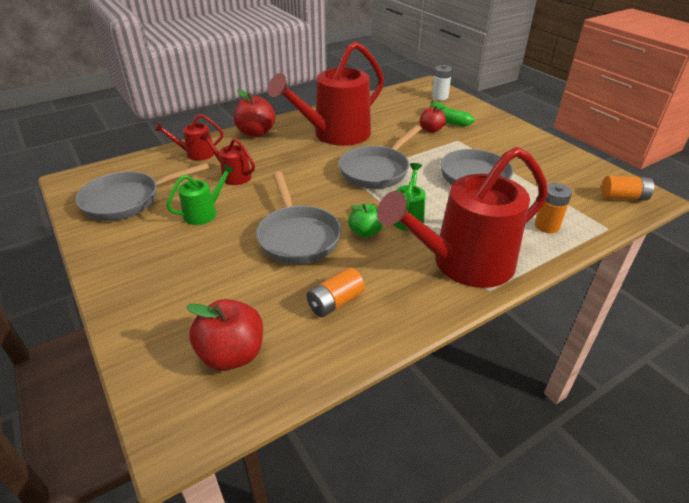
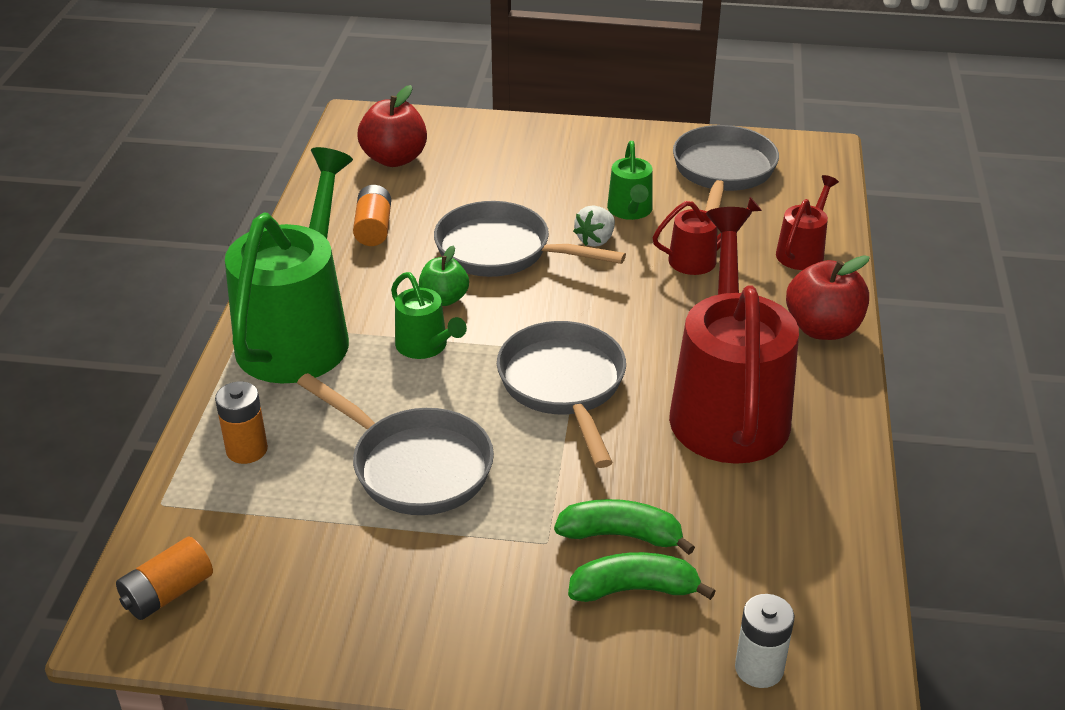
camera: 130 degrees right, 0 degrees up
(249, 211) = (595, 240): none -> white strawberry
(431, 130) = (621, 535): red apple -> green banana
(464, 263) = (298, 334): red watering can -> green watering can

